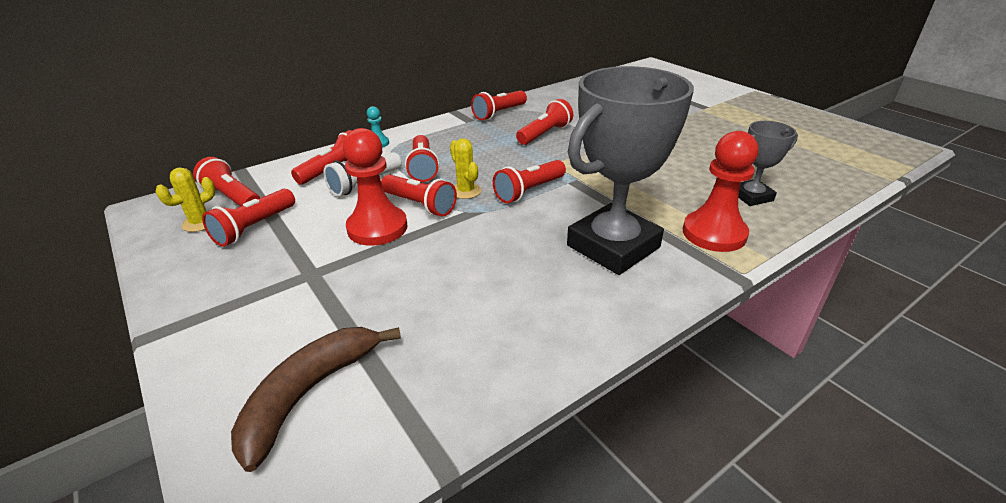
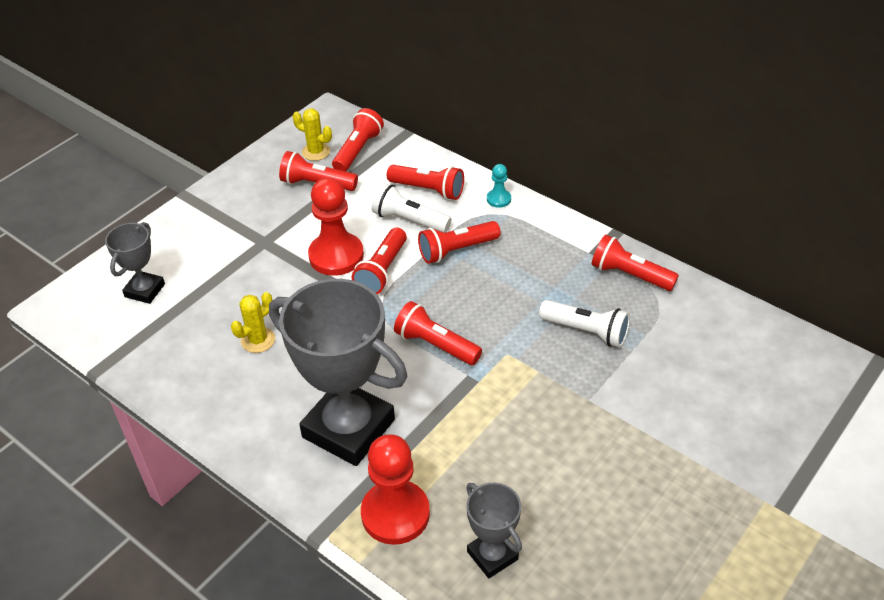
camera: 75 degrees right, 10 degrees up
(309, 393) = (145, 290): brown banana -> grey trophy
(465, 191) = (419, 296): yellow cactus -> yellow cactus (258, 340)
(544, 134) = (586, 331): red flashlight -> white flashlight

